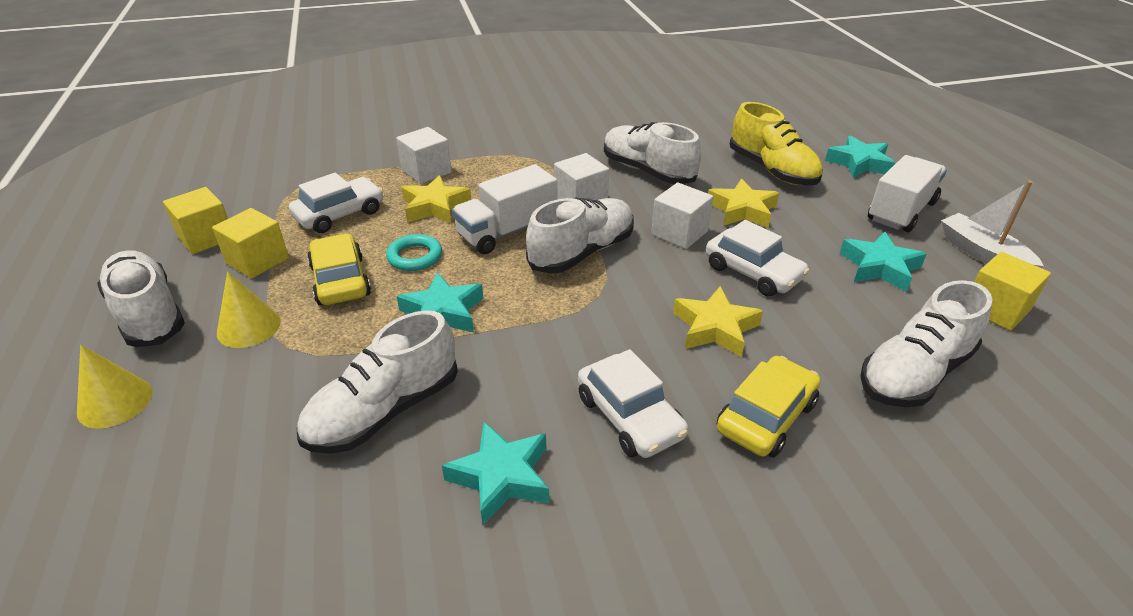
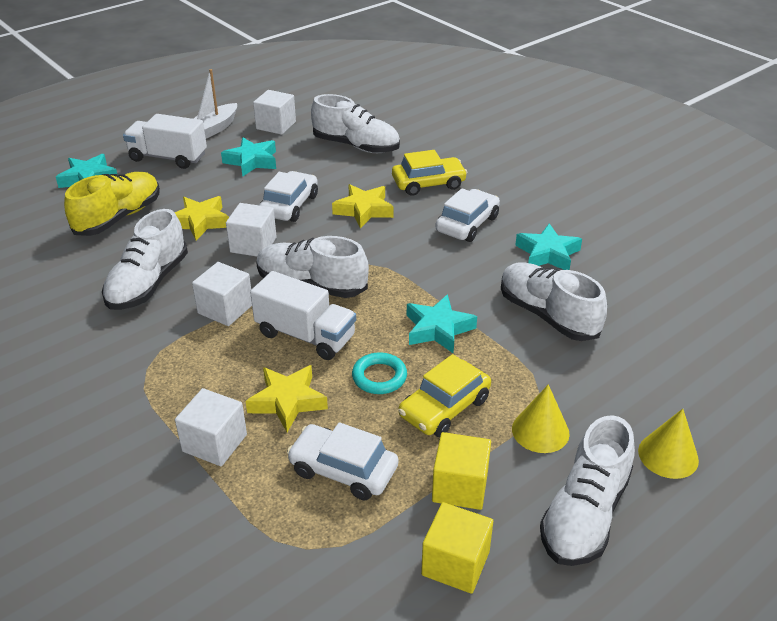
camera: 115 degrees left, 0 degrees up
(384, 411) = (547, 315): white shoe -> white shoe turned 150 degrees counterclockwise
(766, 416) = (428, 183): yellow car -> yellow car turned 150 degrees clockwise
(996, 309) = (276, 125): yellow cube -> white cube

